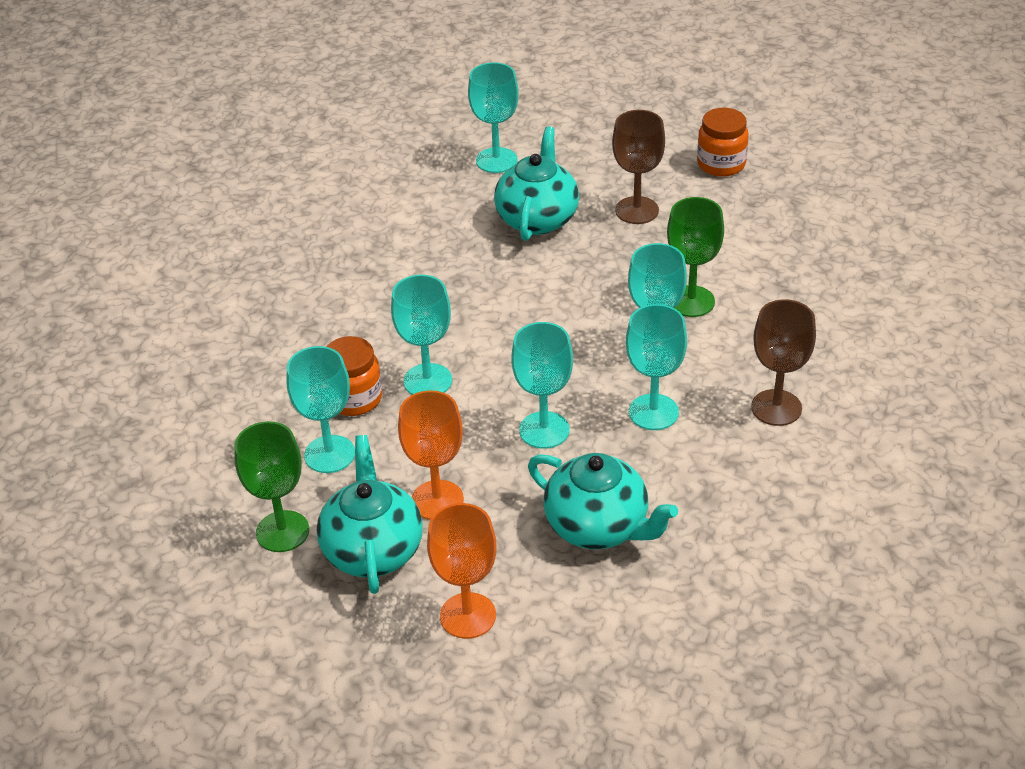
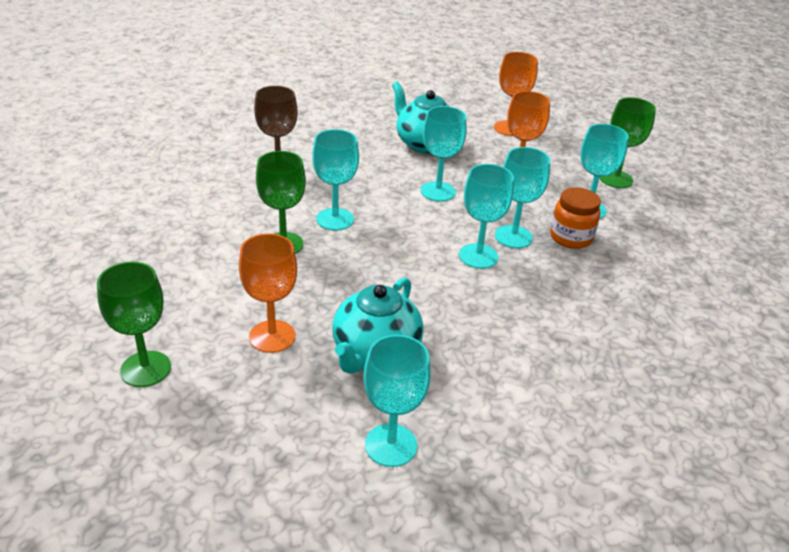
camera: 170 degrees left, 5 degrees down
(373, 550) = (559, 161): turquoise teapot -> none
(637, 210) = (272, 336): brown goblet -> orange goblet
(653, 412) = (360, 185): turquoise goblet -> turquoise goblet (478, 256)
(721, 164) = (145, 369): orange jar -> green goblet

